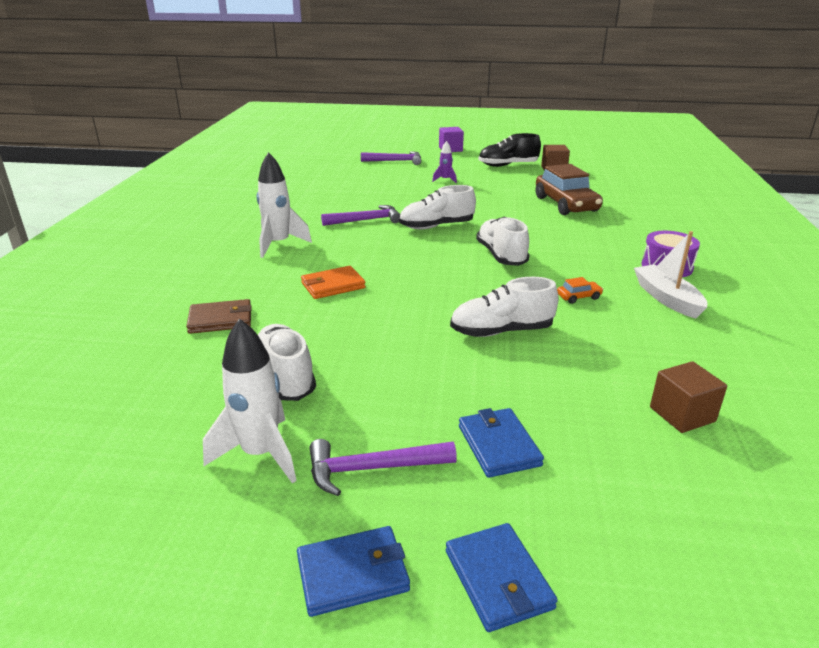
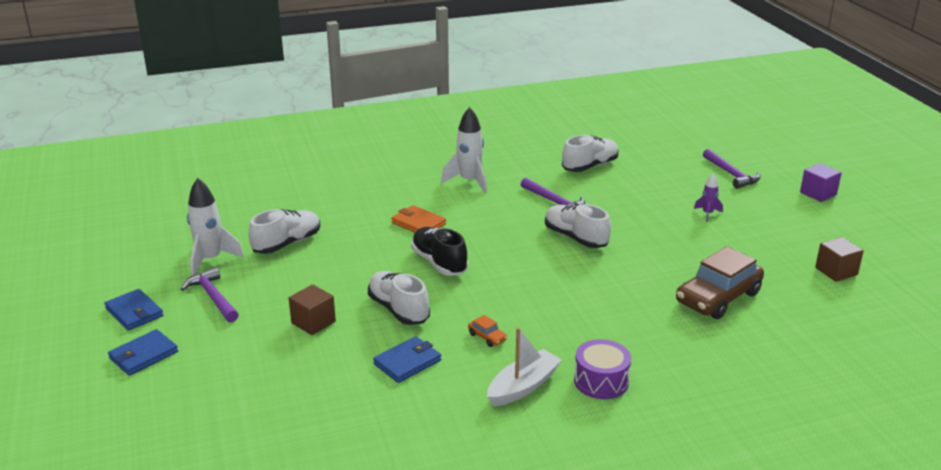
camera: 65 degrees right, 0 degrees up
(220, 320) = (339, 200): brown wallet -> none
(499, 445) = (254, 335): blue wallet -> blue wallet (407, 362)
(501, 256) = (540, 283): white shoe -> white shoe (590, 166)
(508, 165) = (808, 239): black shoe -> black shoe (439, 263)
(682, 414) = (328, 407): brown cube -> brown cube (313, 322)

